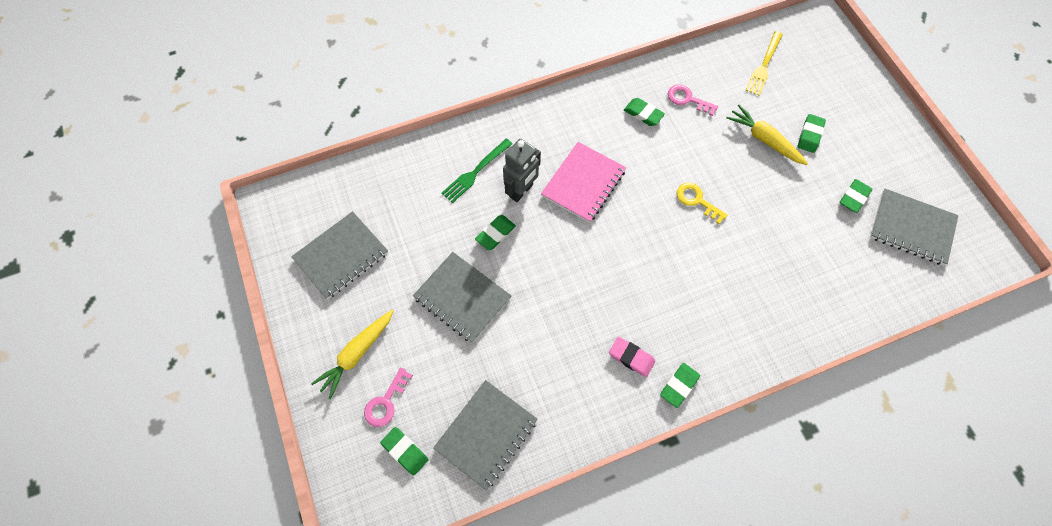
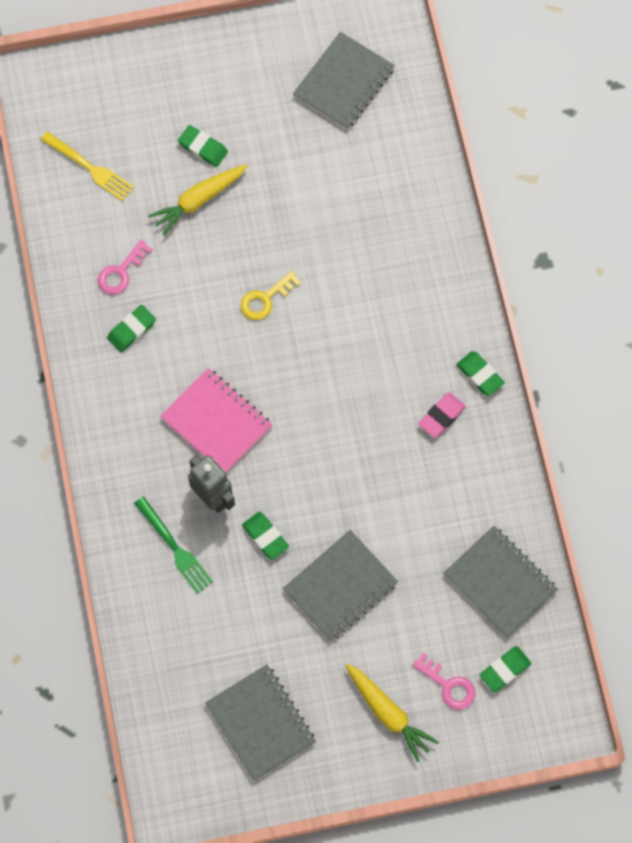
camera: 80 degrees left, 5 degrees up
(854, 197) = (294, 128): green eraser -> none

